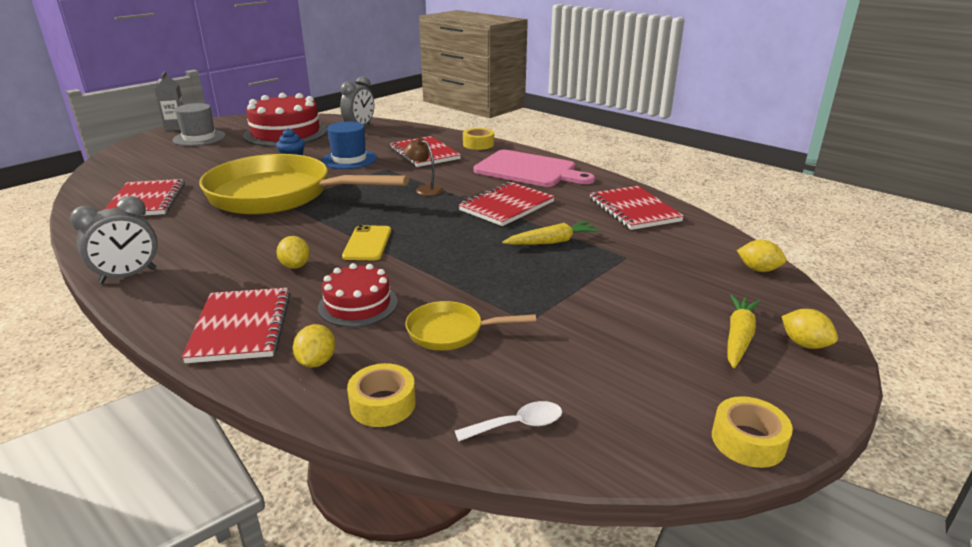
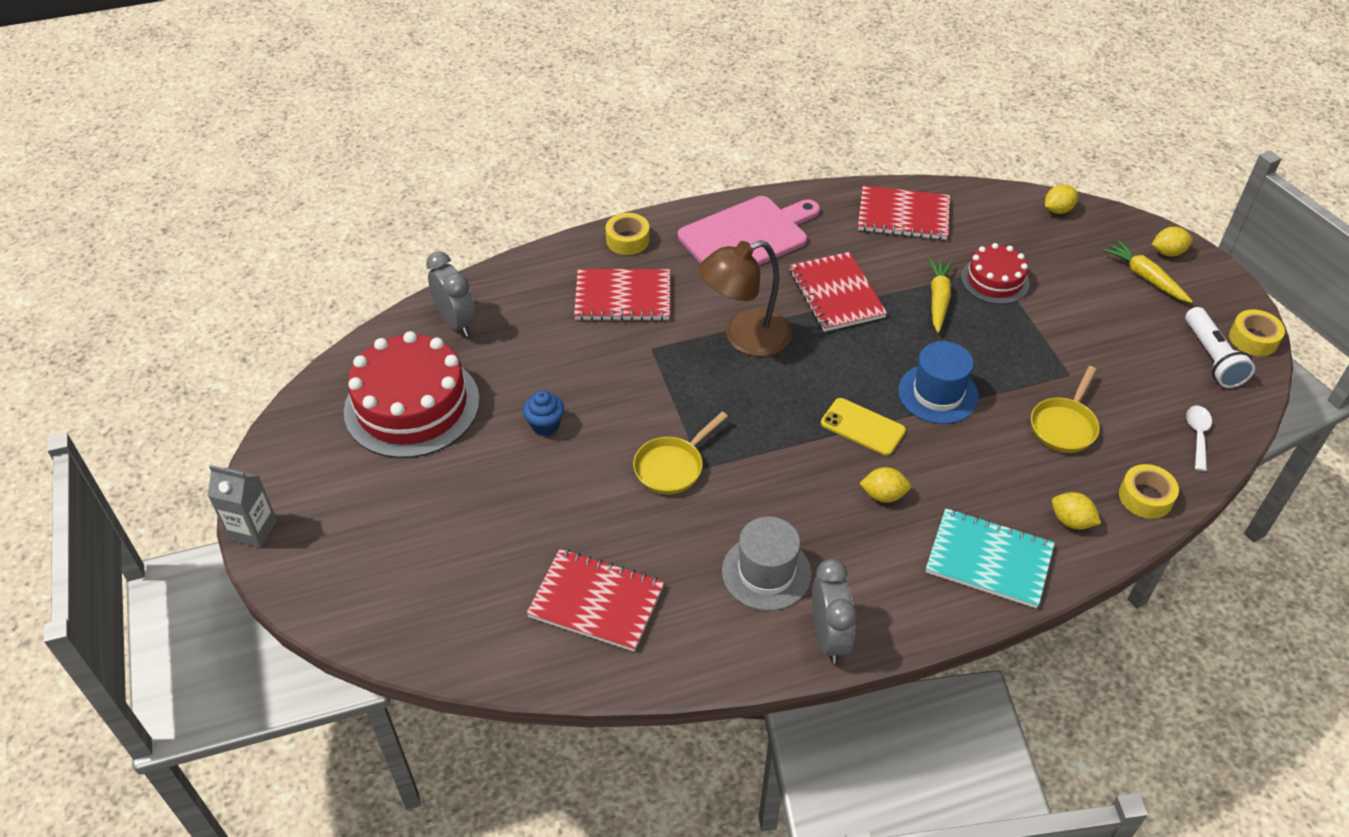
camera: 60 degrees left, 20 degrees up
(199, 138) = (345, 509): grey hat -> grey hat (766, 572)
(241, 327) = (989, 560): red notebook -> turquoise notebook
(279, 195) = (672, 466): yellow pan -> yellow pan, size x0.42
(349, 159) = (589, 370): blue hat -> blue hat (938, 394)
(358, 304) = (988, 470): red cake -> red cake (995, 280)
(424, 189) = (745, 337): brown lamp -> brown lamp, size x1.92
(667, 411) = (1211, 358): none -> white flashlight

